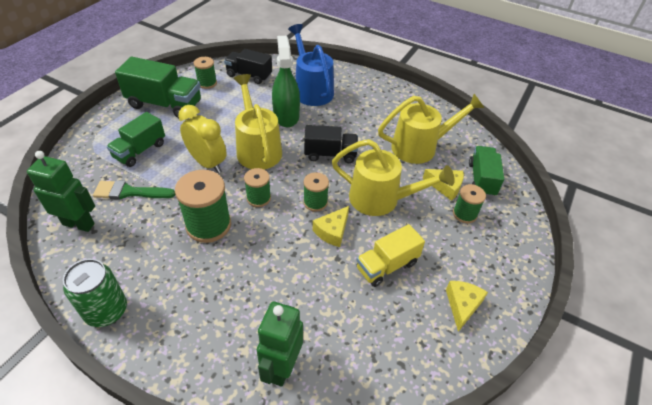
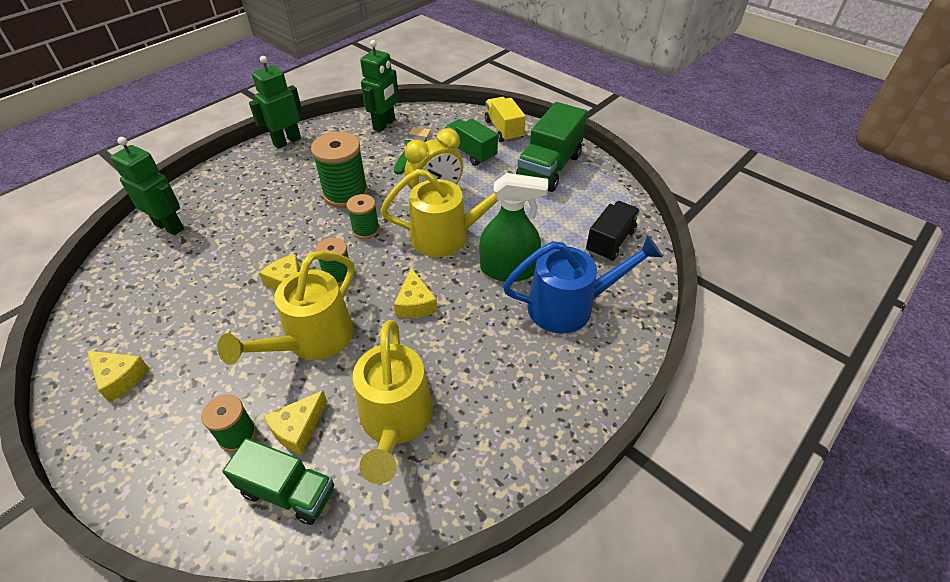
camera: 105 degrees right, 0 degrees up
(106, 311) = (287, 141): green can -> green robot
(207, 83) = (592, 201): green spool -> none
(330, 154) = (415, 303): black truck -> yellow cheese
(387, 265) = (215, 321): yellow truck -> yellow truck (503, 130)

